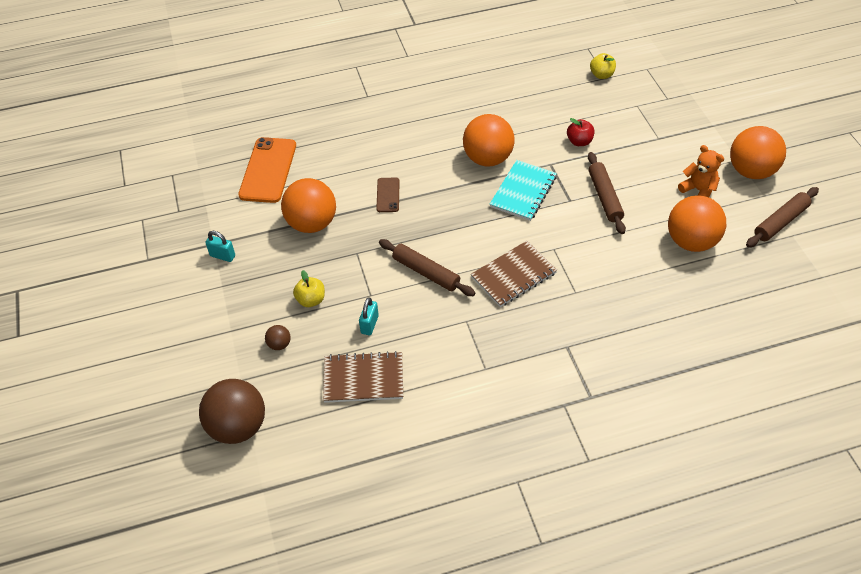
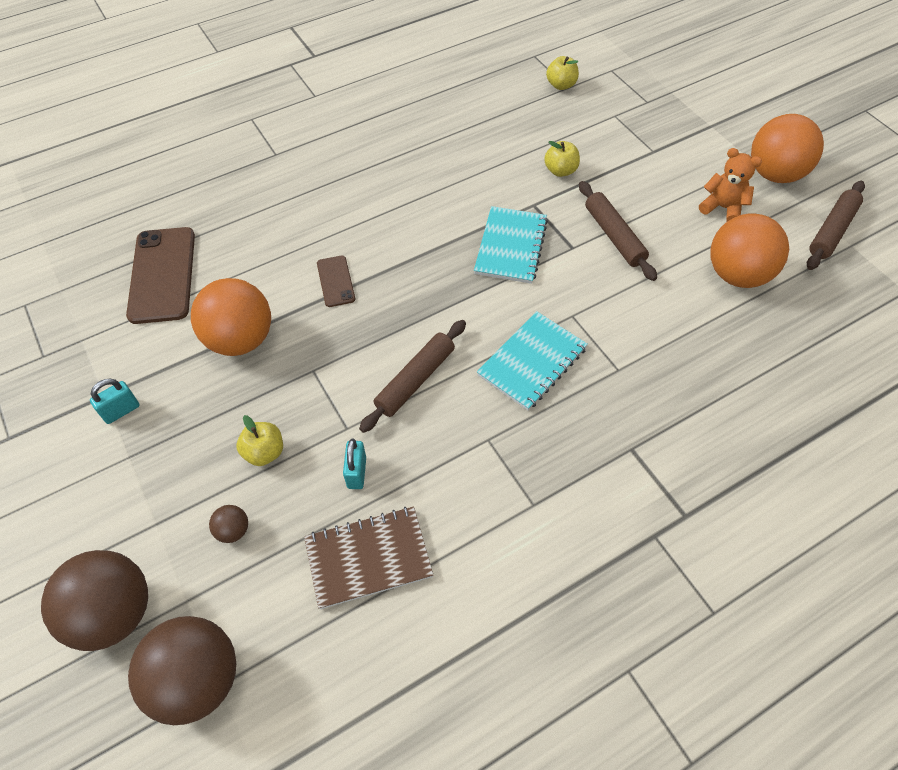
camera: 15 degrees left, 5 degrees up
(194, 377) = (114, 612): none -> brown ball
(222, 256) = (121, 411): turquoise padlock -> turquoise padlock turned 45 degrees counterclockwise
(268, 170) = (162, 275): orange phone -> brown phone
(426, 272) = (415, 380): brown rolling pin -> brown rolling pin turned 75 degrees counterclockwise
(487, 158) = (453, 211): orange ball -> none
(513, 275) = (532, 362): brown notebook -> turquoise notebook
(579, 142) = (560, 171): red apple -> yellow apple

